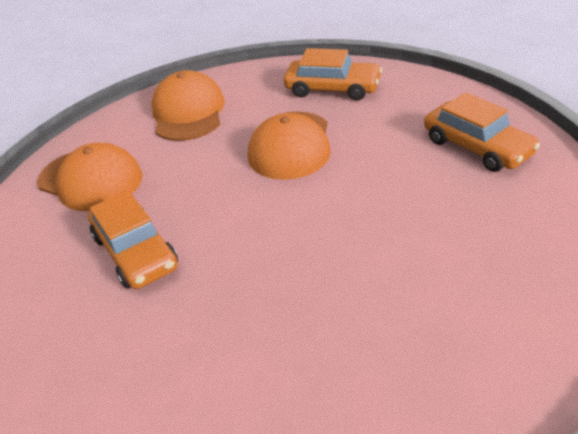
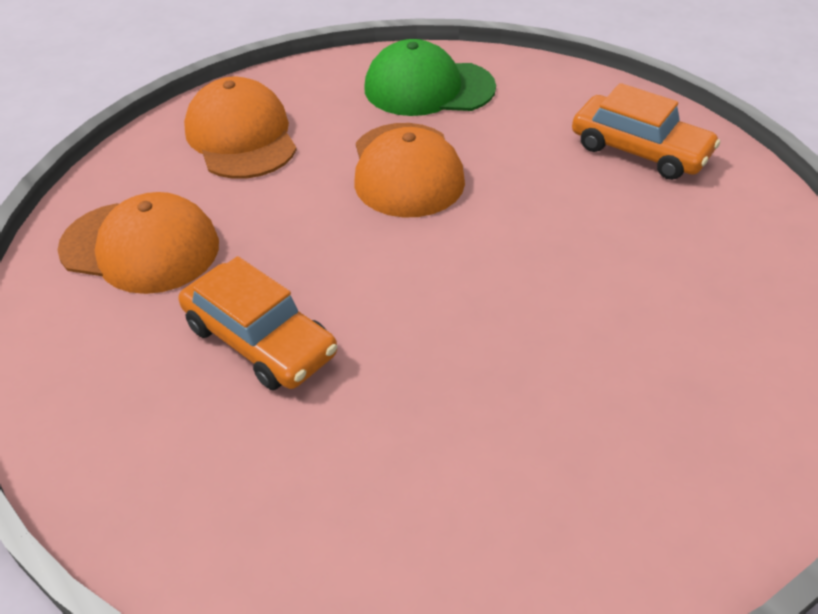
camera: 20 degrees left, 5 degrees up
(332, 89) = (428, 88): orange car -> green cap

